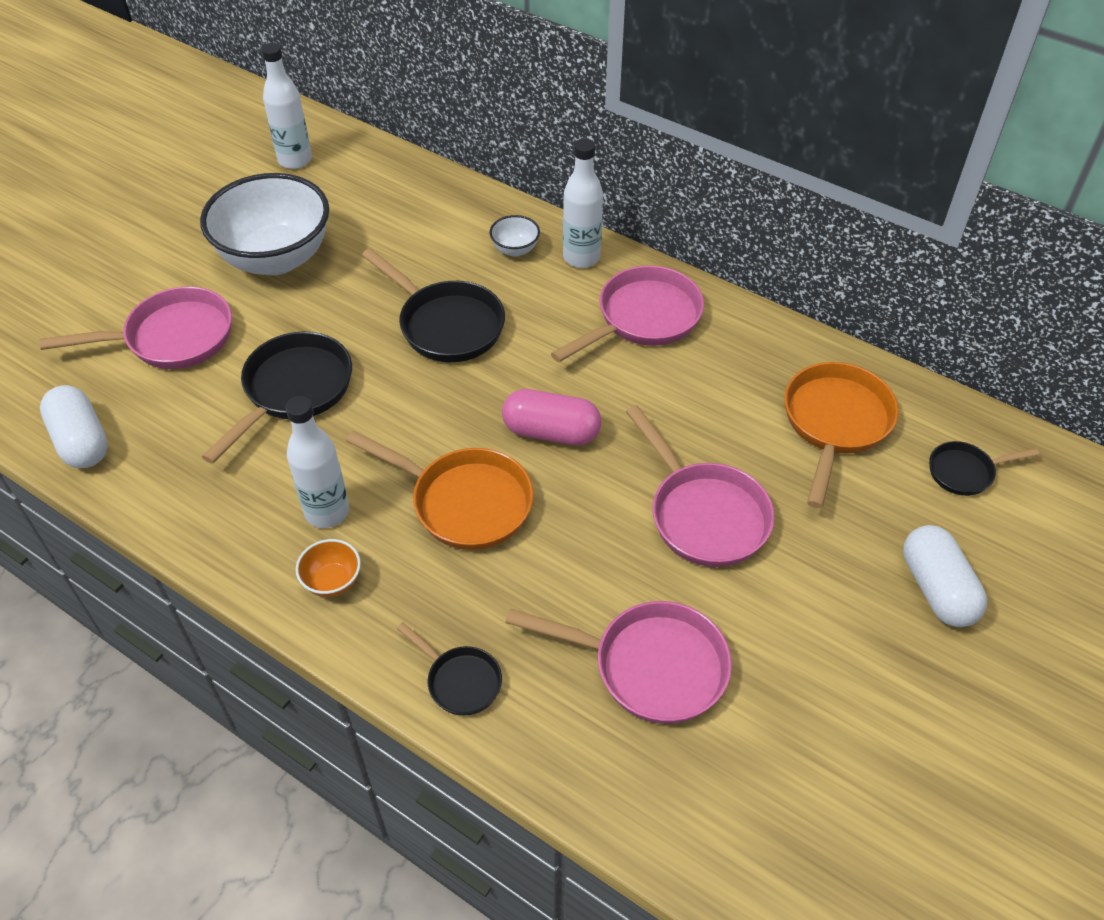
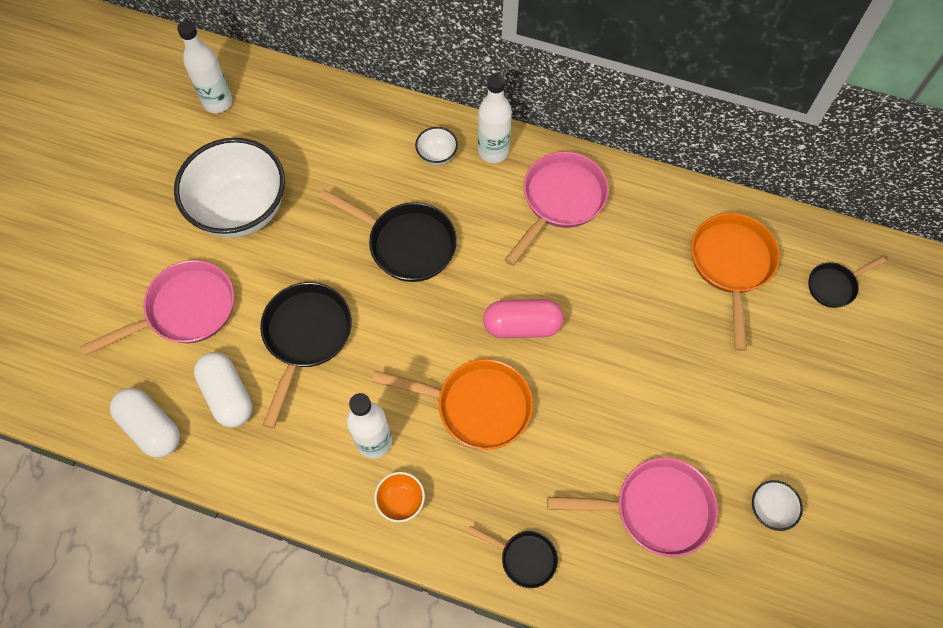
camera: 15 degrees left, 15 degrees up
(704, 514) = (657, 371): pink pan -> none
(805, 704) = (770, 509): none -> white bowl
(937, 589) = (837, 391): white capsule -> white capsule (228, 395)

